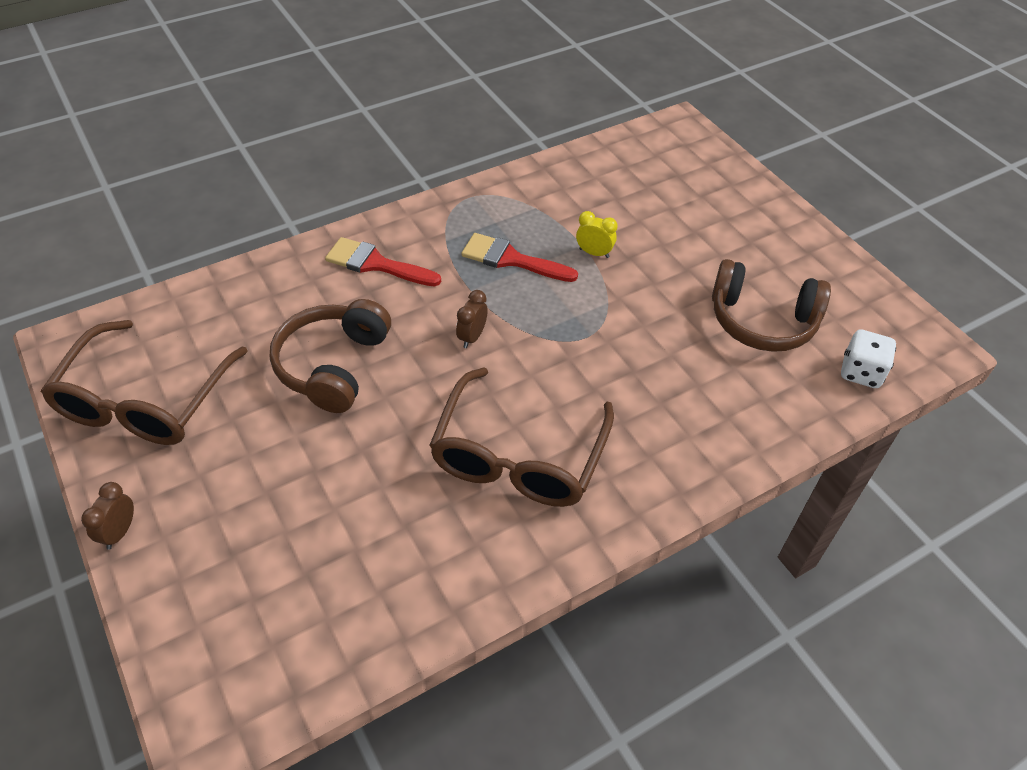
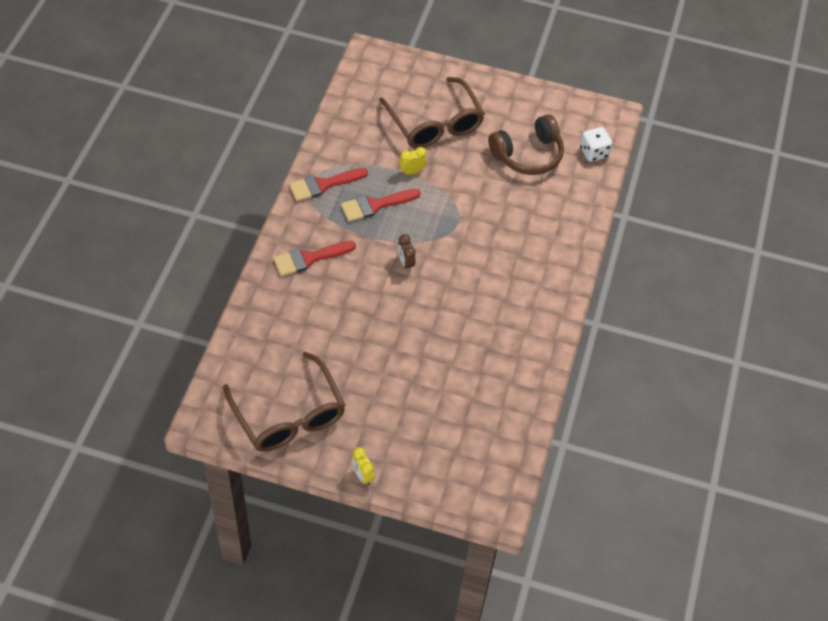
camera: 45 degrees left, 5 degrees up
(119, 532) = (362, 475): brown clock -> yellow clock
(333, 365) = (357, 328): brown headphones -> none
(481, 208) = (323, 185): none -> red brush
(518, 456) = (493, 305): brown glasses -> brown glasses (435, 124)

